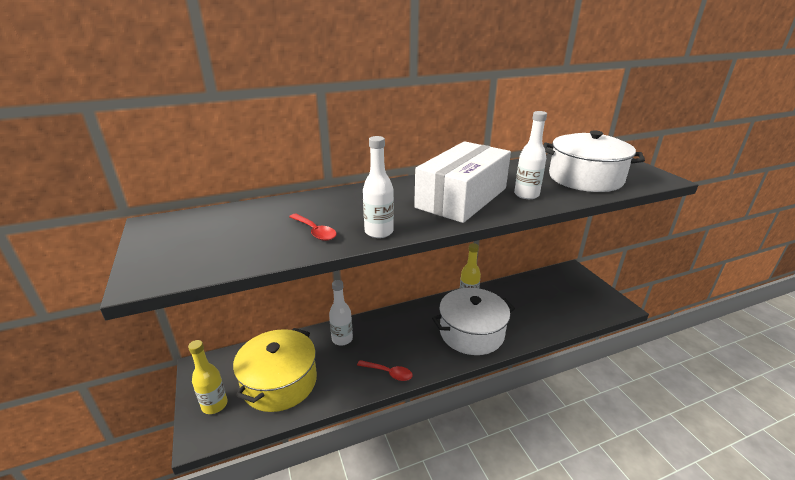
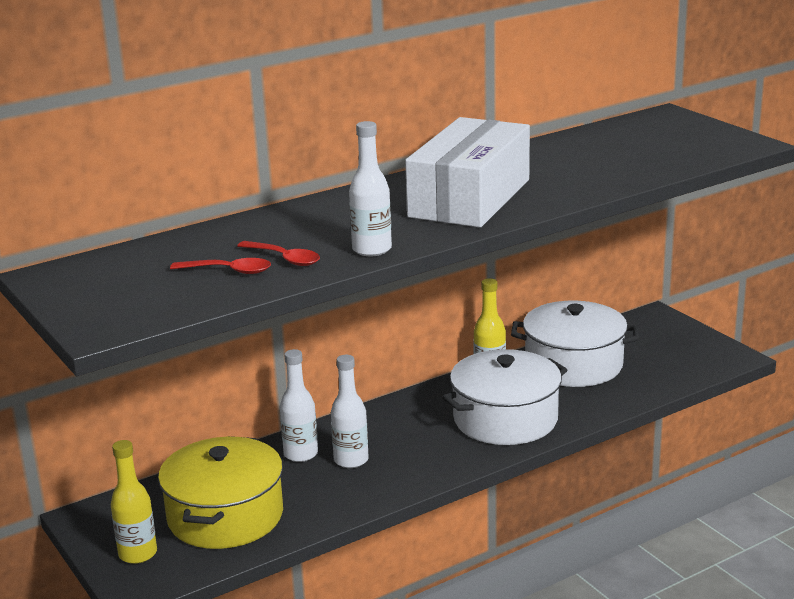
camera: 10 degrees left, 5 degrees down
(388, 373) = (390, 483): red spoon -> red spoon (228, 271)
(526, 195) = (559, 185): white bottle -> white bottle (351, 460)
(585, 178) = (641, 154): white pot -> white pot (573, 364)

